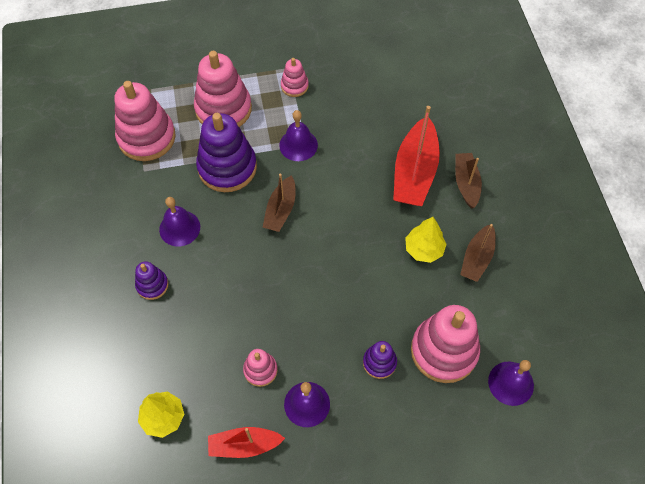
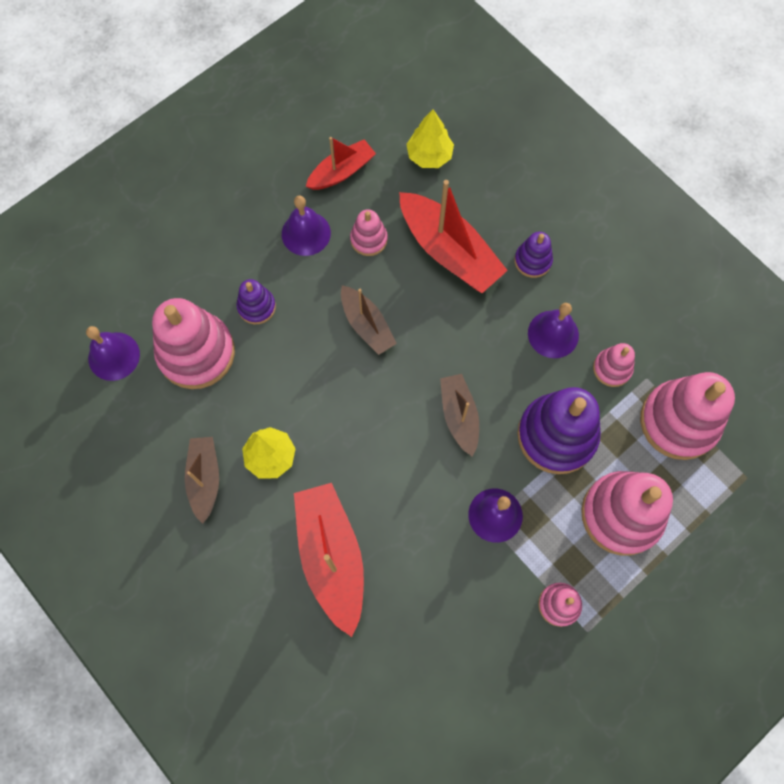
camera: 150 degrees right, 10 degrees up
(160, 187) = (612, 368): none -> pink stacking toy
(206, 326) = (449, 251): none -> red boat
(466, 183) = (260, 576): brown boat -> brown boat (367, 325)

